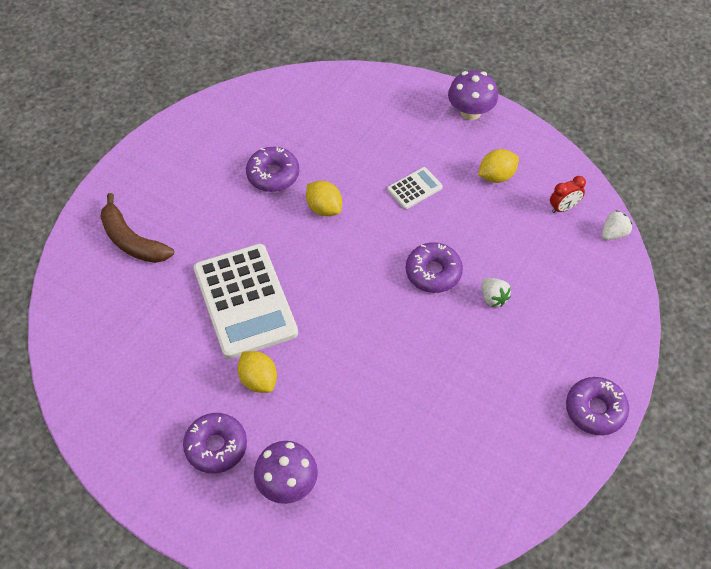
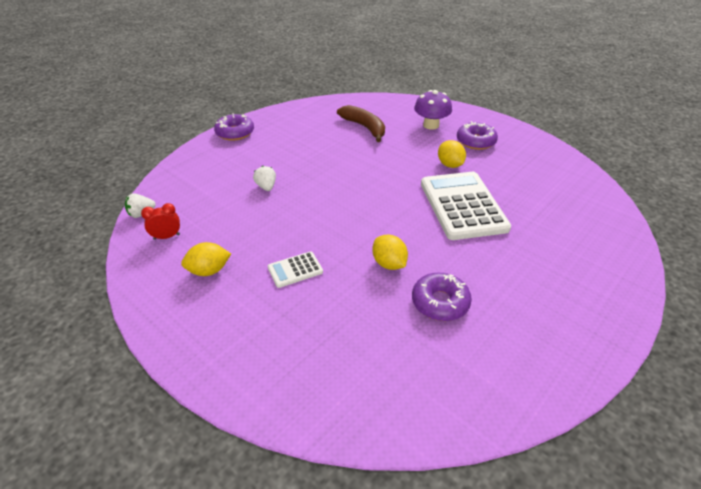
camera: 170 degrees left, 15 degrees down
(132, 240) = (576, 259): brown banana -> brown banana (364, 127)
(433, 272) = (305, 206): purple donut -> none
(470, 112) = (193, 345): purple mushroom -> none

